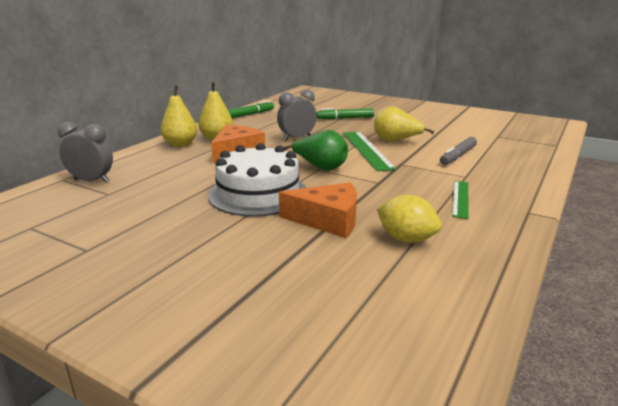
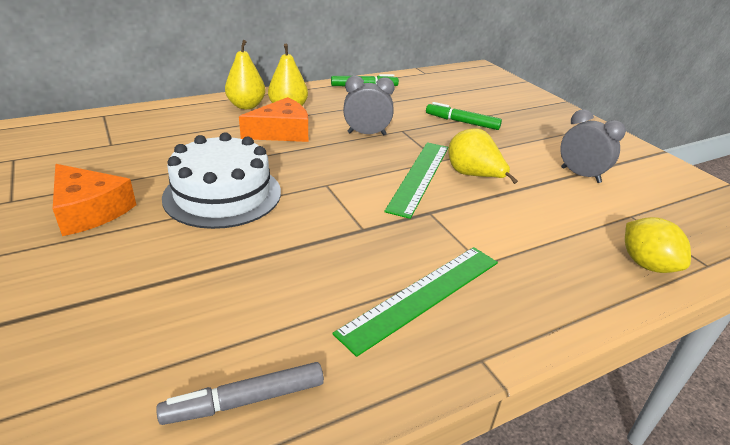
camera: 30 degrees right, 10 degrees up
(91, 181) = (120, 124): grey clock -> grey clock (580, 175)
(320, 168) = (331, 184): green pear -> none
(328, 220) = (234, 258): orange cheese -> orange cheese (89, 210)
(406, 239) = (270, 324): yellow lemon -> yellow lemon (646, 264)
(458, 156) = (521, 227): grey marker -> grey marker (245, 400)
(460, 198) = (422, 295): green ruler -> green ruler, size x1.64

